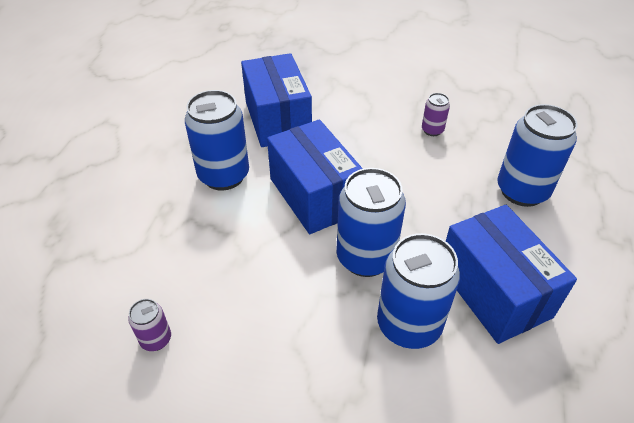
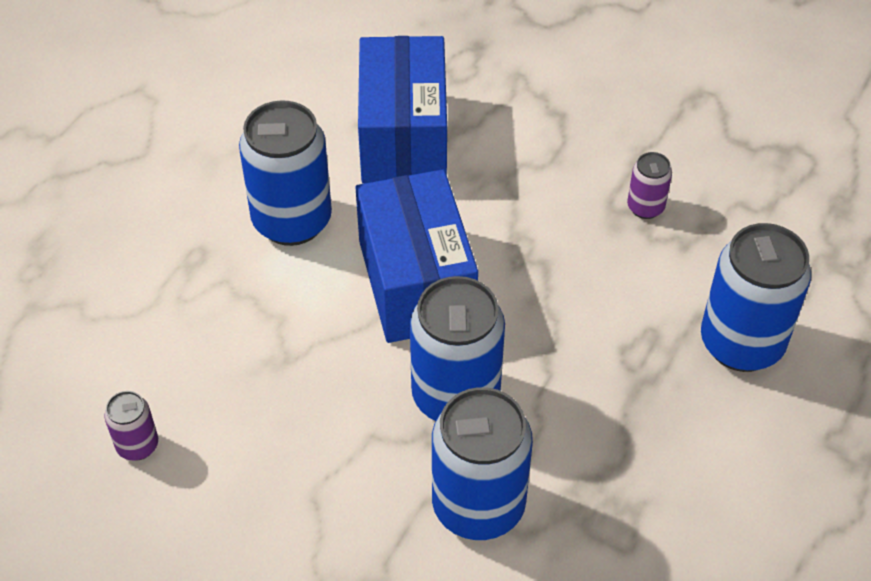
camera: 15 degrees right, 5 degrees up
(493, 291) = (620, 488): blue box -> none

